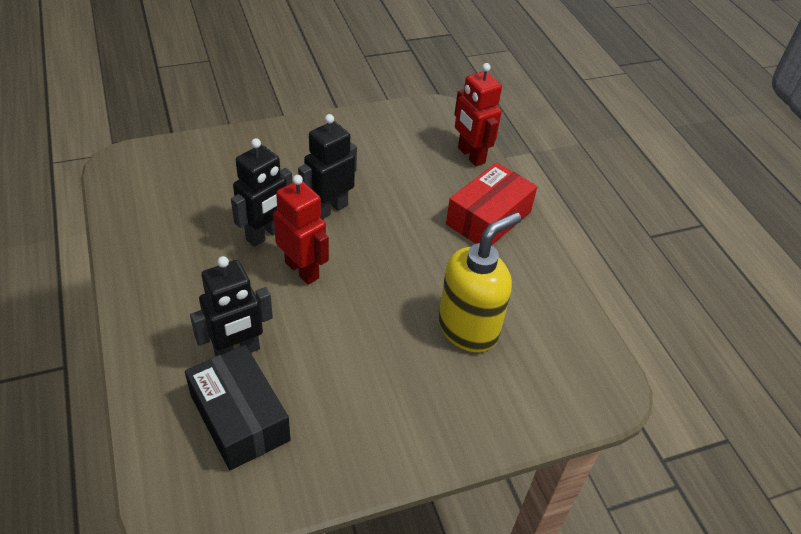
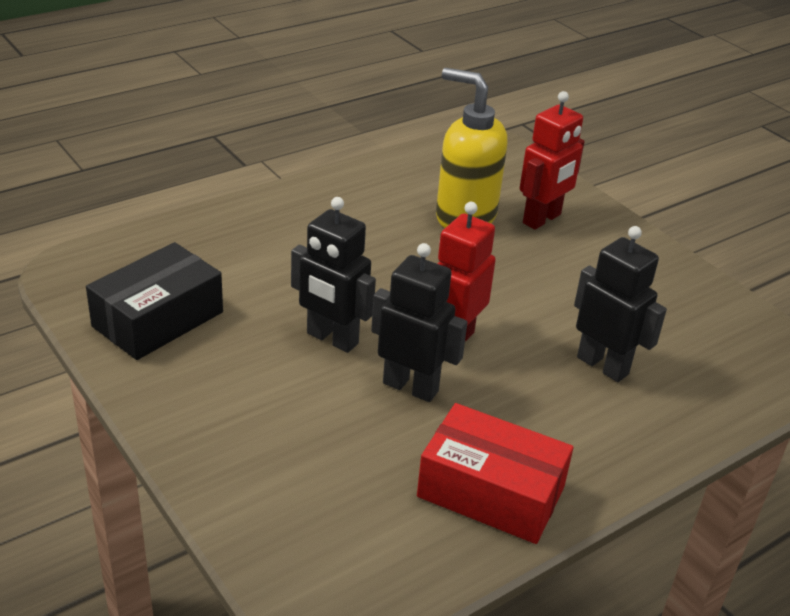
camera: 105 degrees left, 10 degrees down
(239, 417) = (677, 344): black box -> black box (158, 319)
(471, 155) = (171, 236): red robot -> red robot (542, 219)
(488, 218) = (289, 215): red box -> red box (491, 492)

